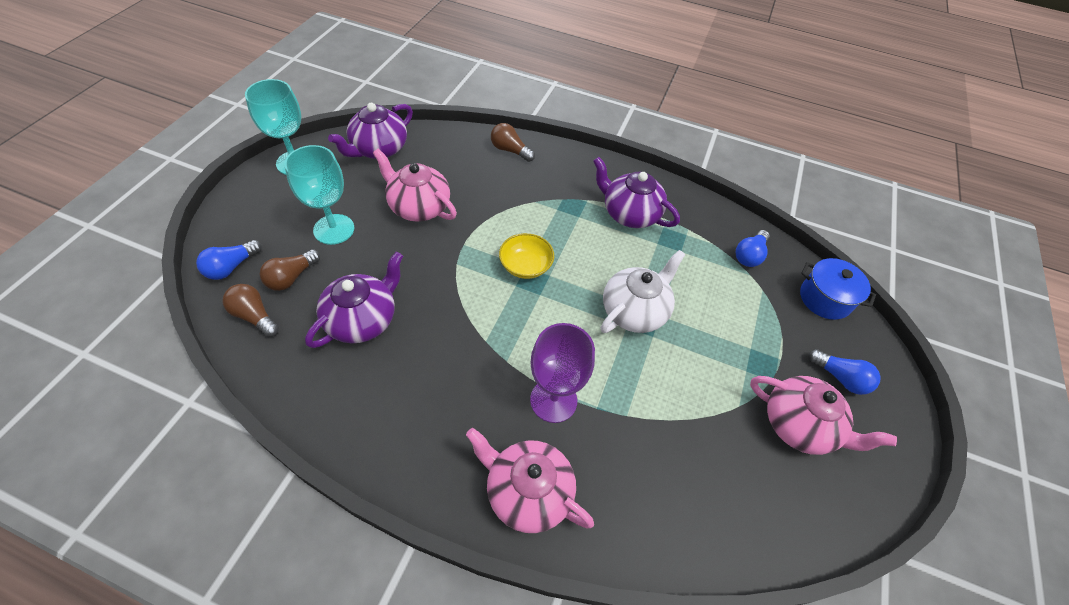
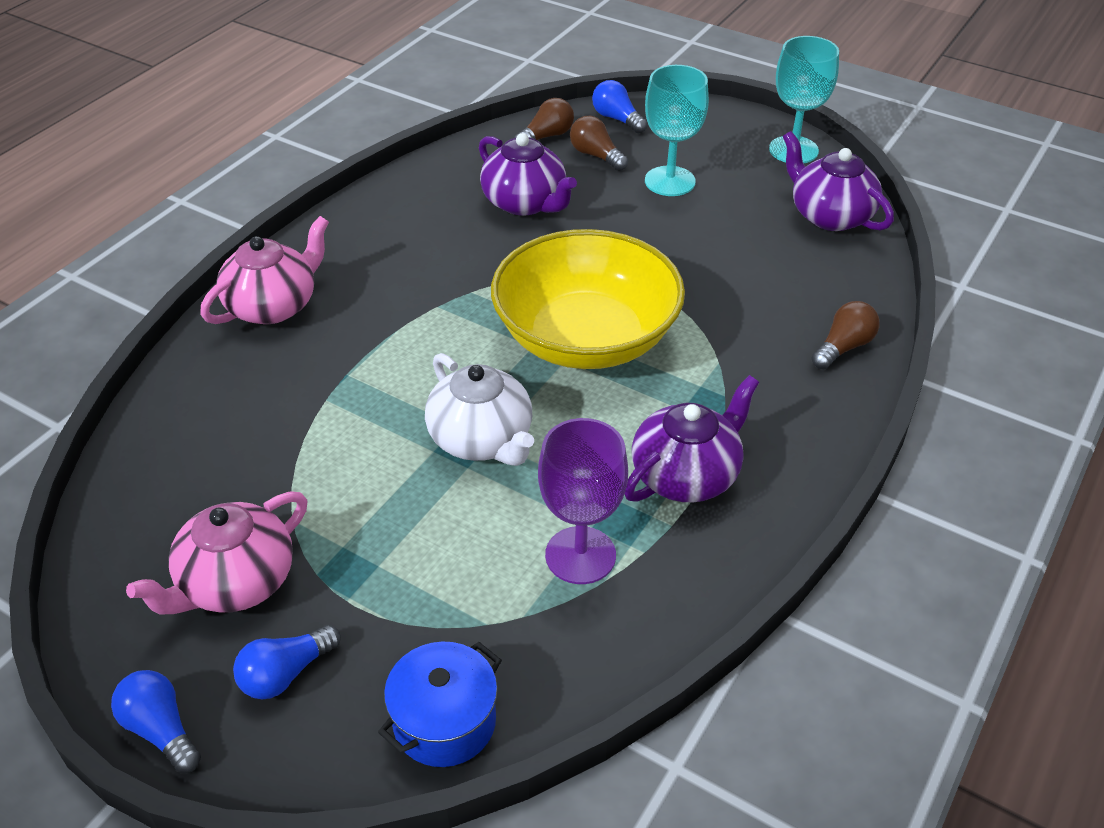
camera: 105 degrees right, 10 degrees down
(418, 207) = (708, 248): pink teapot -> none
(525, 266) = (586, 338): yellow bowl -> yellow bowl, size x2.34
(553, 400) = (370, 338): purple goblet -> purple goblet (580, 555)
(749, 255) = (568, 629): blue light bulb -> blue light bulb (161, 729)

